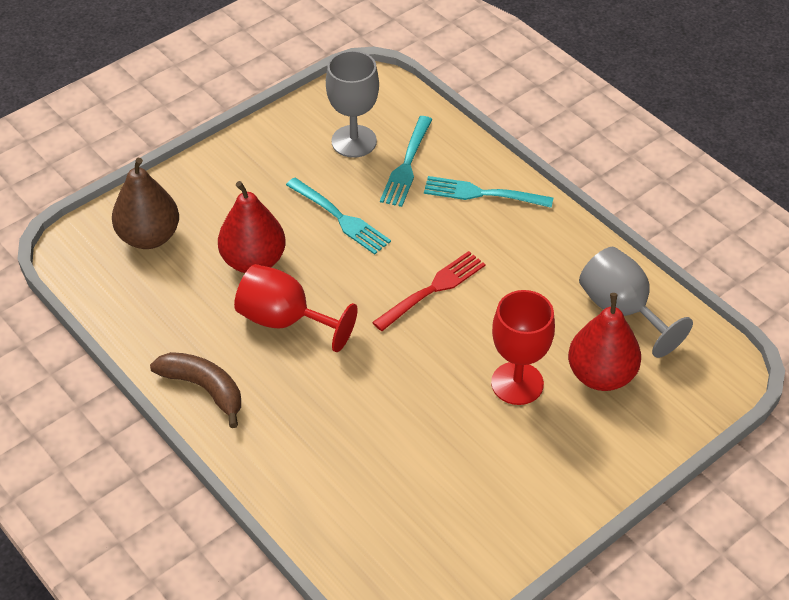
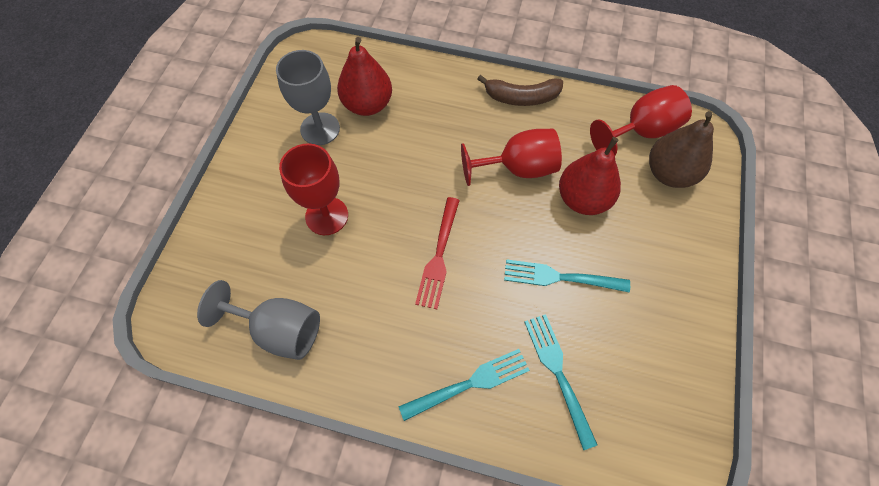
camera: 145 degrees right, 15 degrees up
(125, 285) = (641, 131): none -> red goblet
(354, 141) = (624, 370): grey goblet -> grey goblet (320, 129)
(601, 375) = (268, 258): red pear -> red pear (367, 105)

